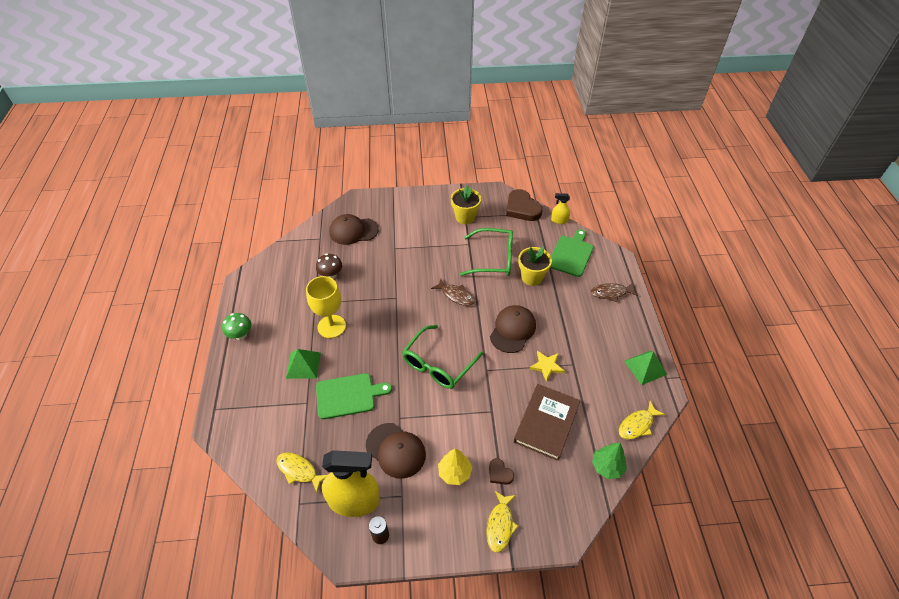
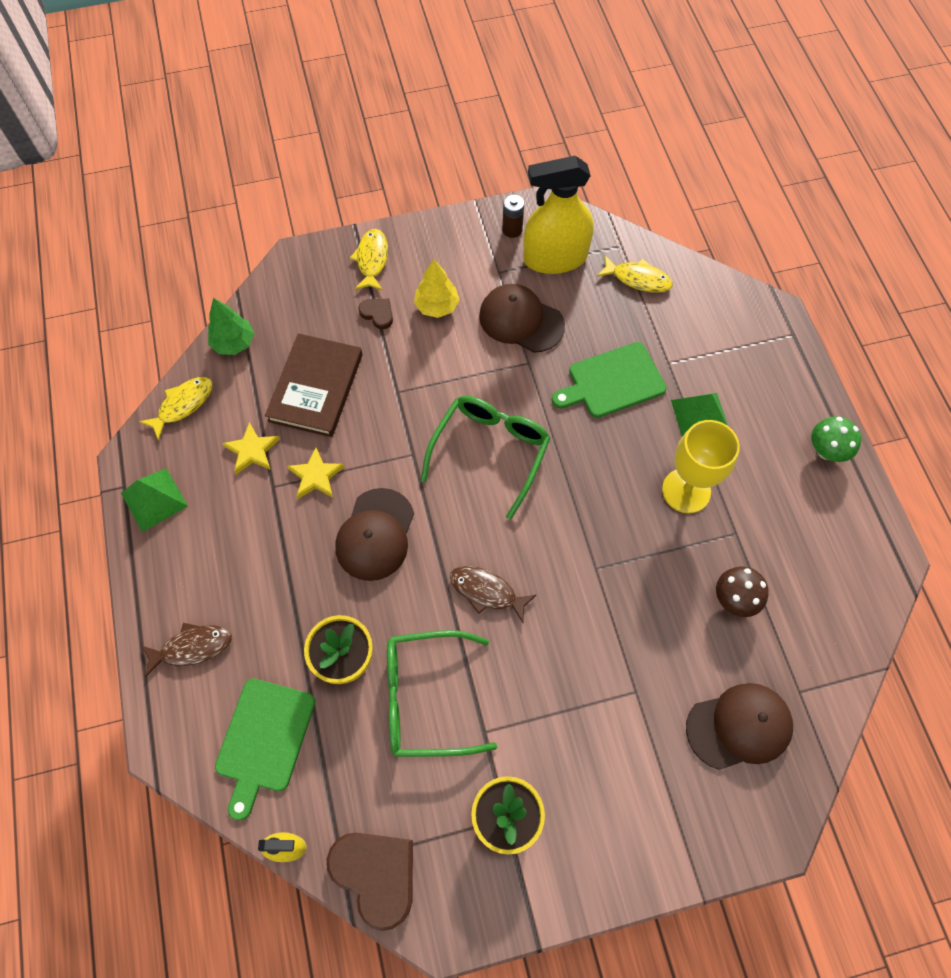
camera: 170 degrees right, 15 degrees up
(587, 387) = (252, 450): none -> yellow star

